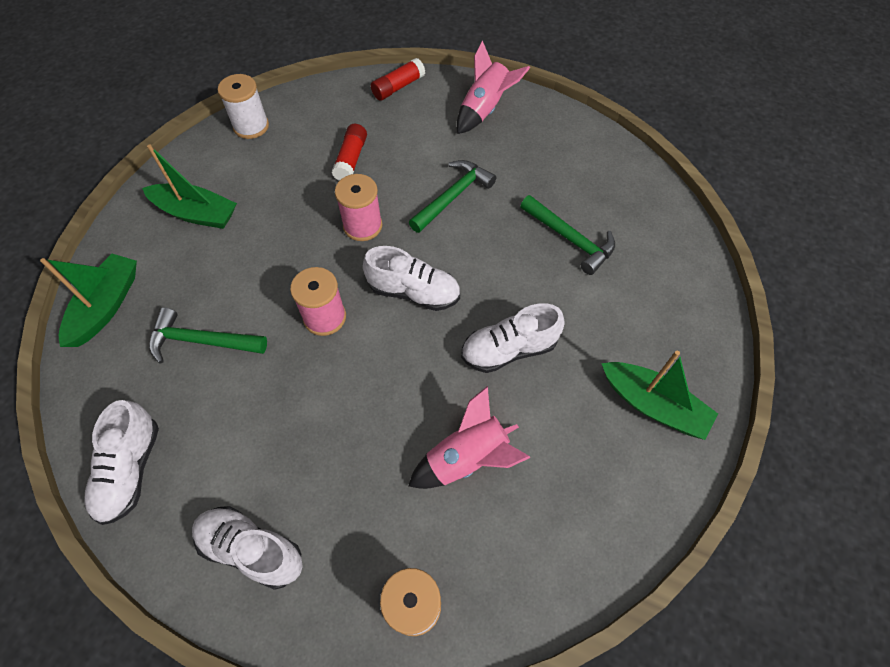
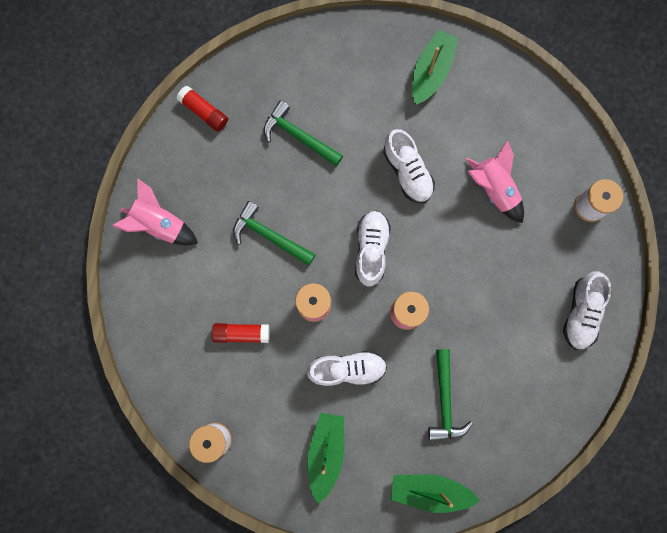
camera: 100 degrees left, 20 degrees up
(130, 470) = (550, 413): white shoe -> white shoe (347, 369)
(398, 87) = (140, 311): red glue stick -> red glue stick (204, 112)
(570, 239) = (298, 136): green hammer -> green hammer turned 90 degrees counterclockwise

